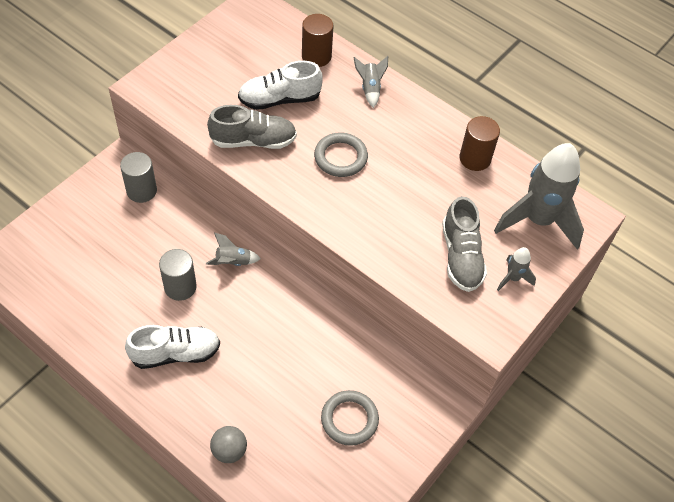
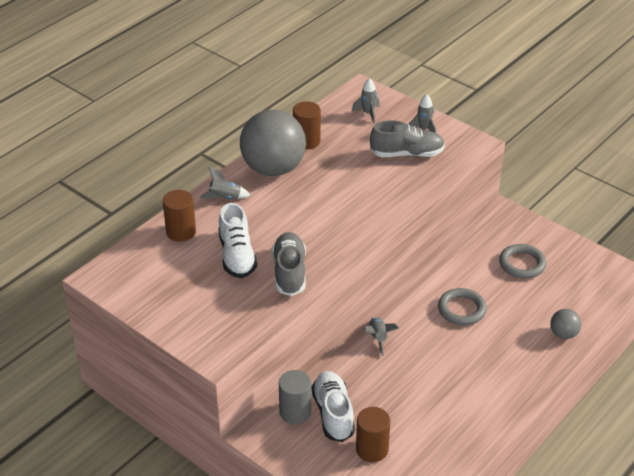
camera: 85 degrees left, 15 degrees down
(87, 250) = (372, 449): none -> brown cylinder
(175, 353) = (479, 373): white shoe -> white shoe (333, 413)
(180, 287) = (409, 374): grey cylinder -> none
(340, 157) = (308, 217): grey ring -> grey ring (461, 309)
(422, 128) = (273, 168): none -> grey ball
(538, 220) = (368, 113): grey rocket -> grey rocket, size x0.44

